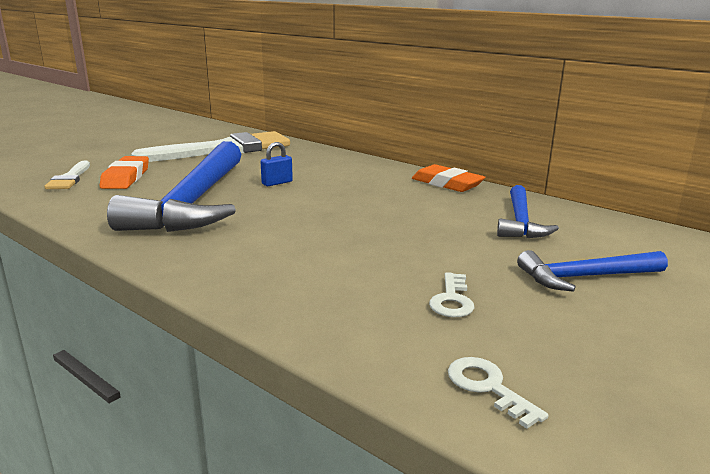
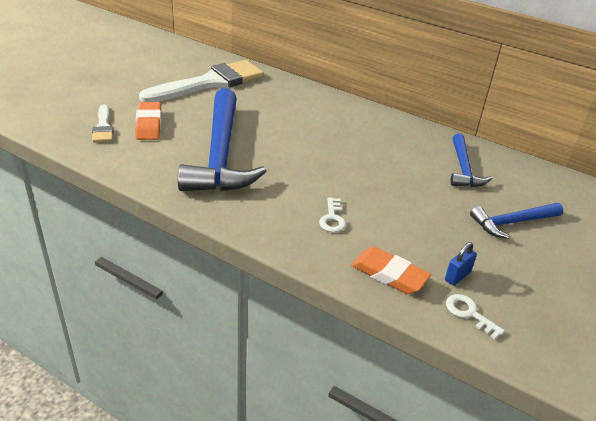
camera: 10 degrees left, 15 degrees up
(277, 183) = (273, 128): blue padlock -> blue padlock (457, 276)
(447, 184) = (402, 125): orange eraser -> orange eraser (389, 274)
(452, 300) = (434, 247): white key -> white key (332, 218)

